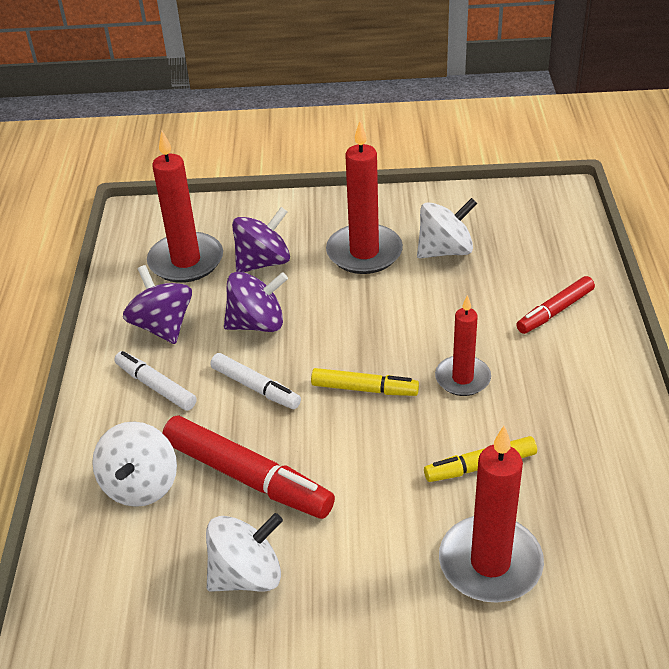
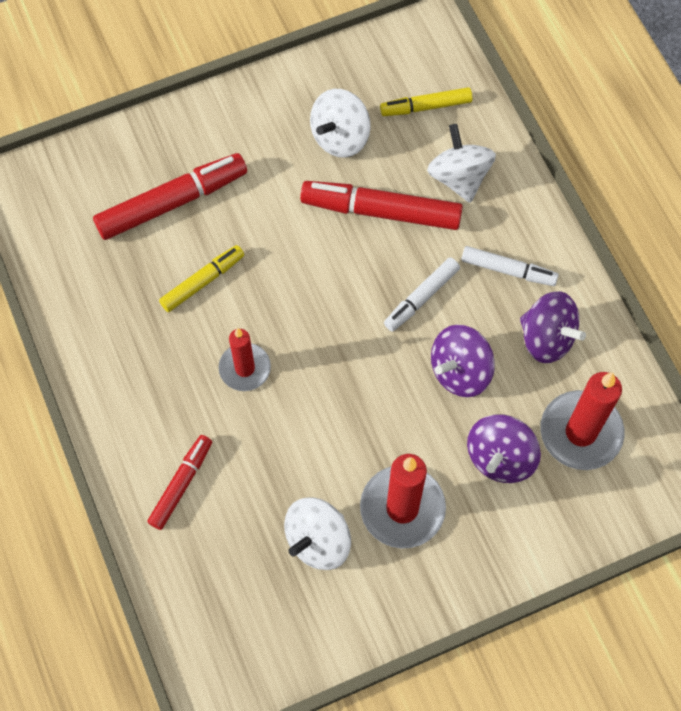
camera: 155 degrees right, 25 degrees up
(255, 387) = (421, 298): white marker -> white marker turned 60 degrees counterclockwise
(364, 389) = (326, 328): yellow marker -> yellow marker (426, 107)
(490, 563) = (172, 202): red candle -> red marker

